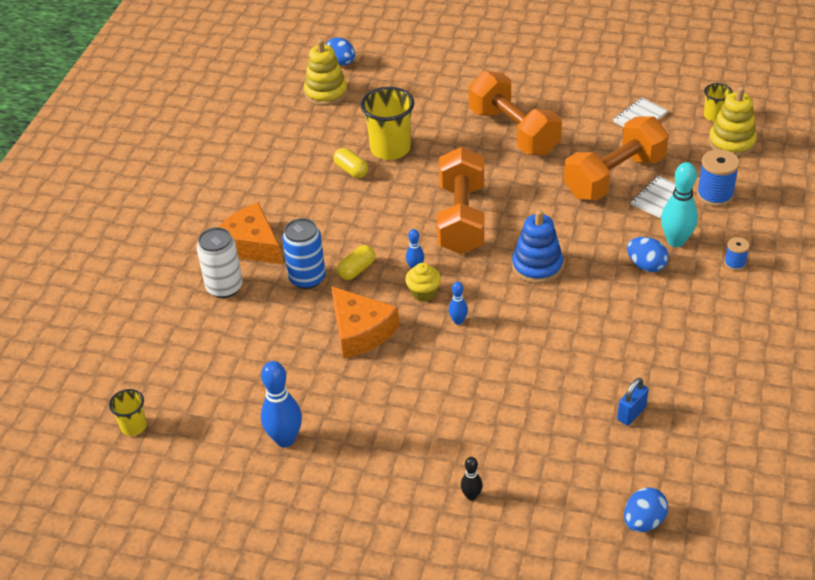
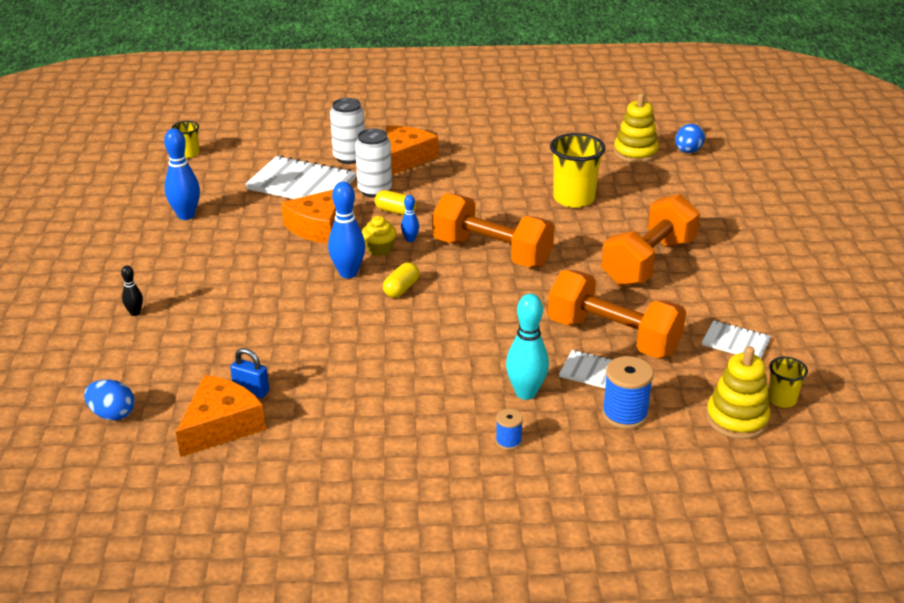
camera: 70 degrees right, 10 degrees down
(263, 333) = (301, 184): none -> white notebook
(307, 278) = (375, 190): blue can -> white can
(351, 170) = (530, 185): yellow capsule -> yellow capsule (401, 289)
(458, 321) = (348, 273): blue bowling pin -> blue bowling pin, size x1.93
(461, 219) = (492, 253): orange dumbbell -> orange dumbbell turned 45 degrees clockwise
(537, 266) = (443, 306): blue stacking toy -> none
(646, 265) = (475, 376): blue egg -> none
(678, 440) = (221, 425): none -> orange cheese

